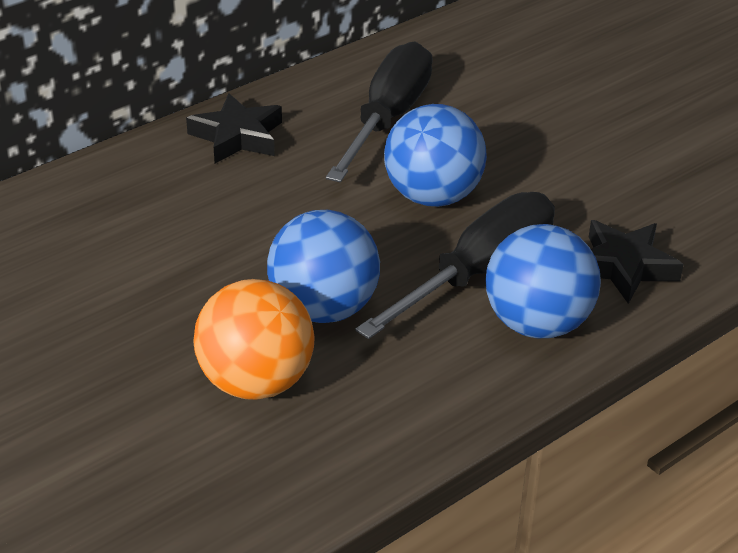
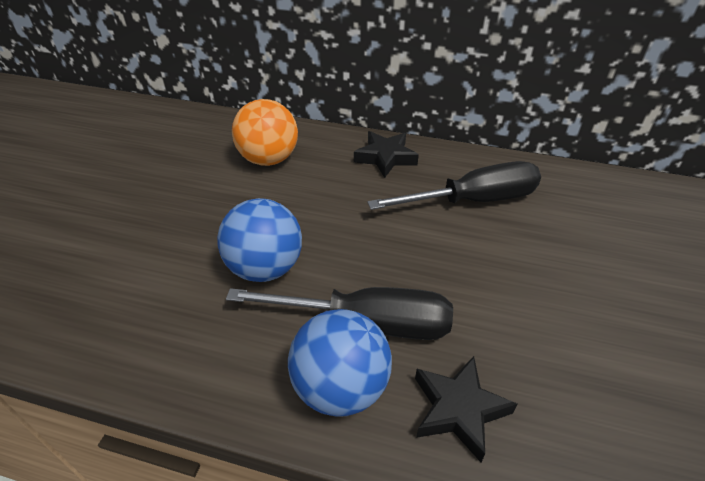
camera: 55 degrees right, 5 degrees up
(256, 382) = (176, 274): orange ball -> orange ball (269, 159)
(433, 196) = (422, 258): blue ball -> none

